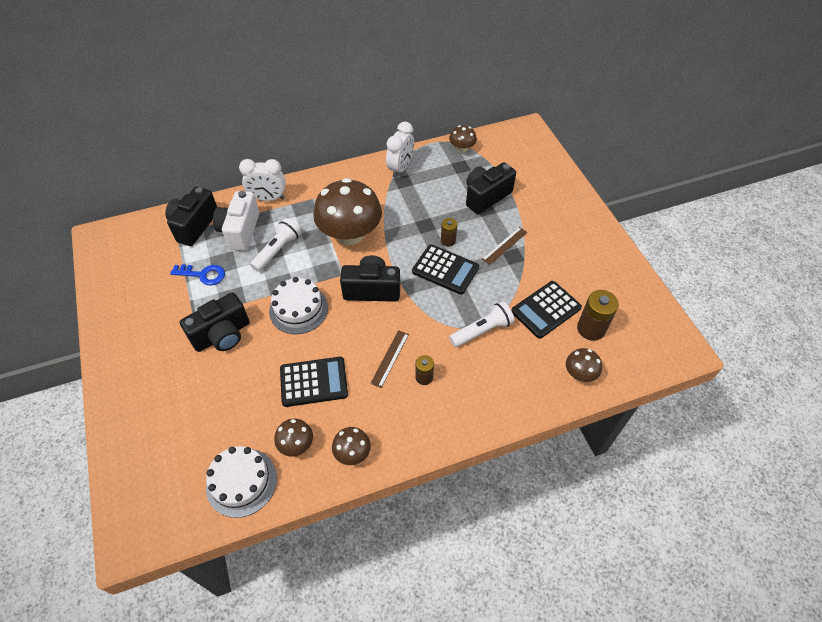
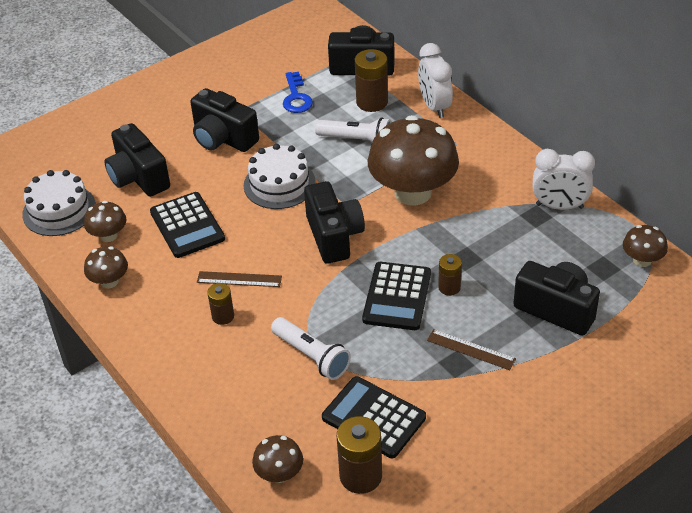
camera: 75 degrees right, 10 degrees down
(234, 408) = (138, 177): none -> black camera
(240, 231) = (372, 102): white camera -> brown battery

